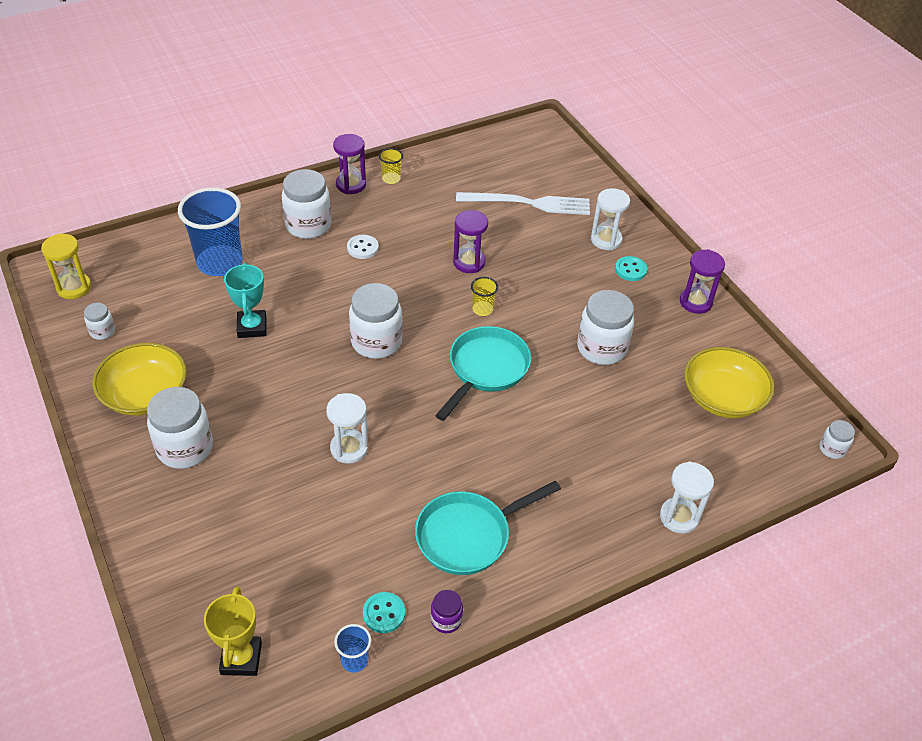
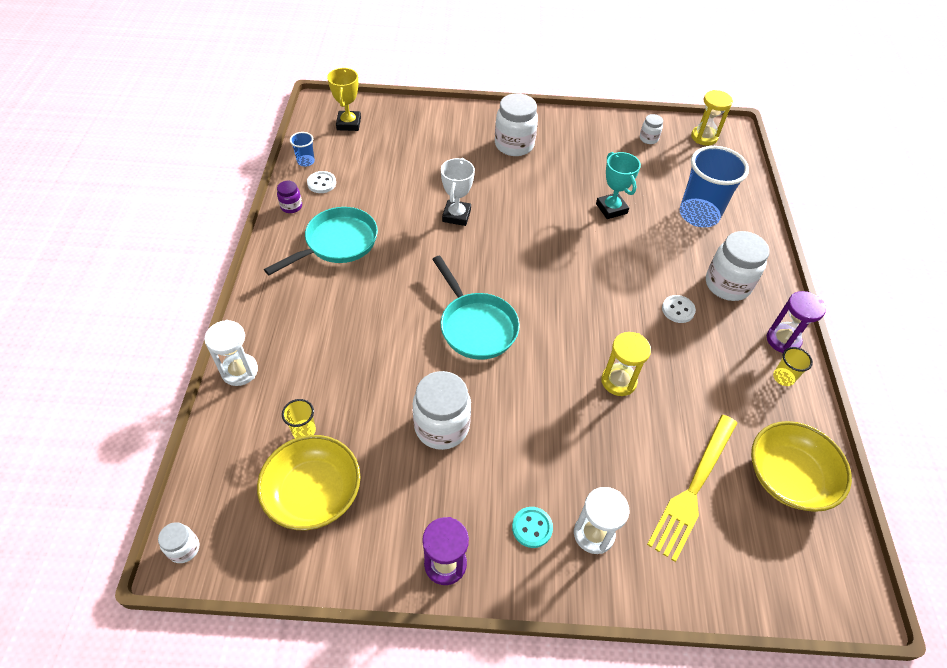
camera: 120 degrees right, 5 degrees up
(145, 394) = (574, 141): yellow bowl -> yellow bowl (788, 477)
(241, 658) = (349, 124): yellow trophy -> yellow trophy turned 60 degrees clockwise
(252, 327) = (611, 208): turquoise trophy -> turquoise trophy turned 45 degrees clockwise
(349, 448) = (456, 215): white hourglass -> white trophy
(376, 342) = (551, 271): white jar -> none
(384, 613) = (321, 183): turquoise button -> white button
(469, 262) = (618, 381): purple hourglass -> yellow hourglass
(469, 535) = (337, 243): turquoise pan -> turquoise pan turned 45 degrees clockwise
(482, 309) = (548, 359): yellow cup -> yellow cup (304, 430)
(528, 203) = (693, 488): white fork -> yellow fork

